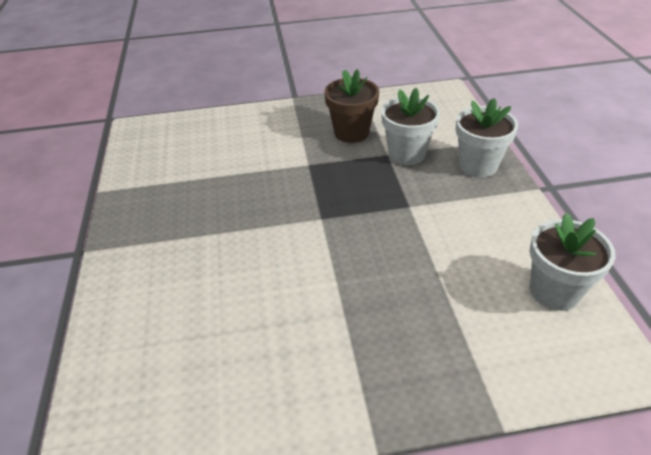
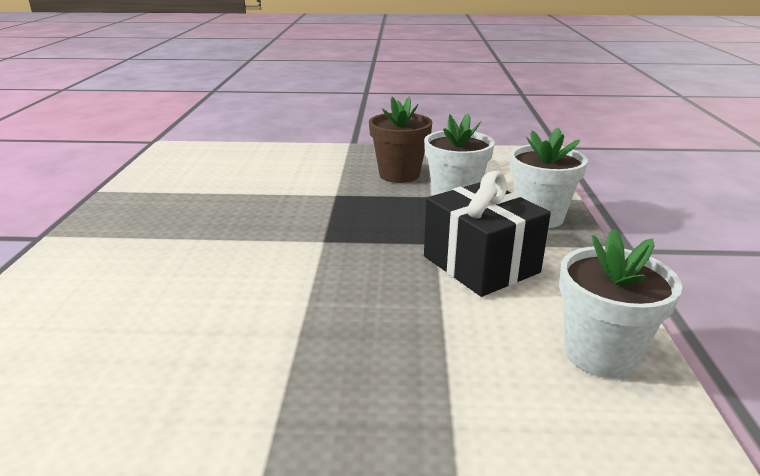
camera: 10 degrees right, 15 degrees down
(450, 223) = (480, 264): none -> black gift

